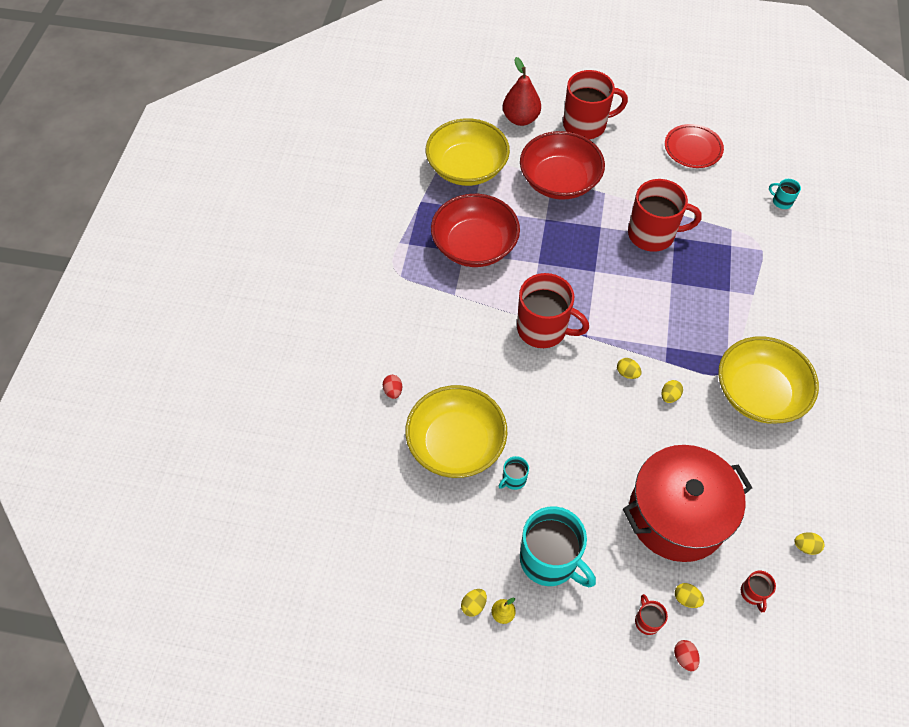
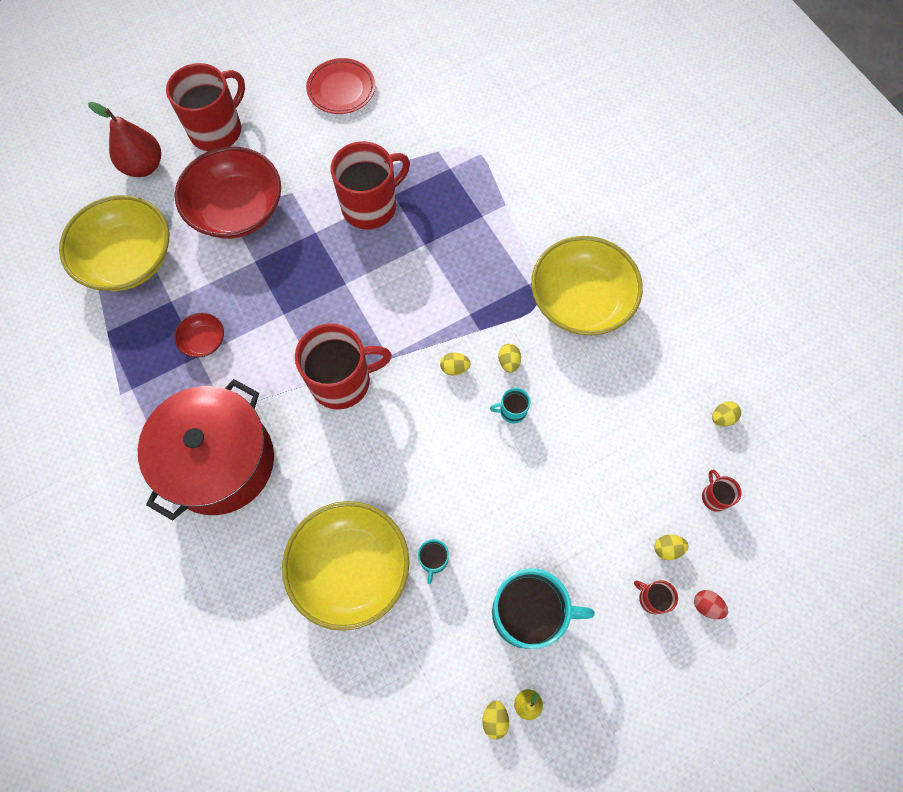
camera: 40 degrees left, 10 degrees up
(393, 391) = (243, 564): red egg -> none
(474, 245) = (204, 341): red bowl -> red bowl, size x0.44
(677, 515) = (601, 475): red pot -> red pot (220, 461)
(753, 593) = (714, 497): red mug -> red mug turned 150 degrees counterclockwise
(781, 201) = (461, 92): turquoise mug -> turquoise mug (512, 411)

